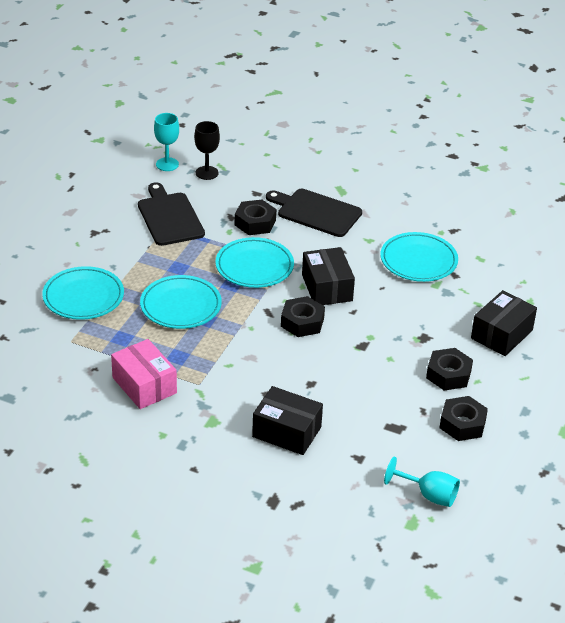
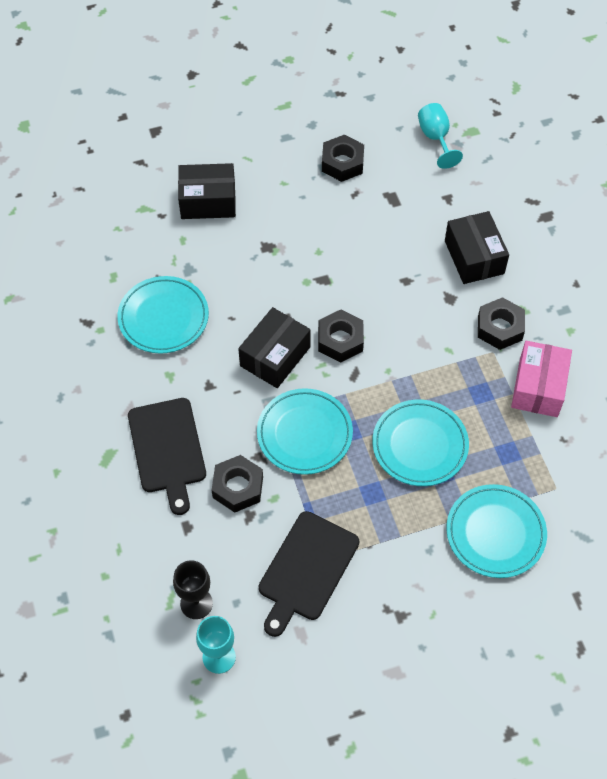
camera: 130 degrees left, 20 degrees up
(448, 374) = (296, 204): black nut -> black nut (500, 328)

